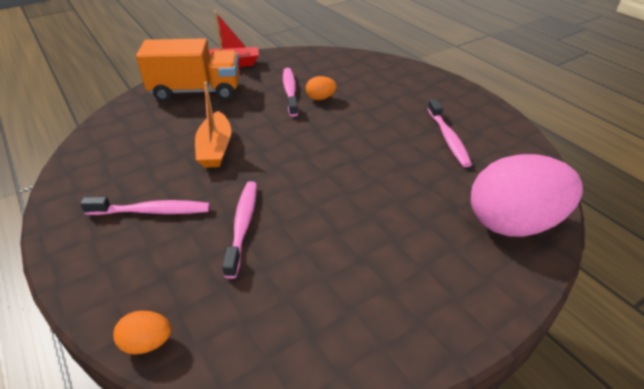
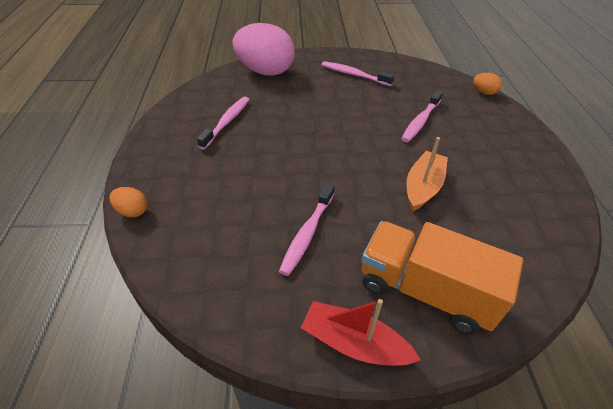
camera: 150 degrees left, 5 degrees up
(152, 211) = (483, 151): pink toothbrush -> pink toothbrush (354, 75)
(320, 98) = (283, 207): orange egg -> orange egg (132, 211)

